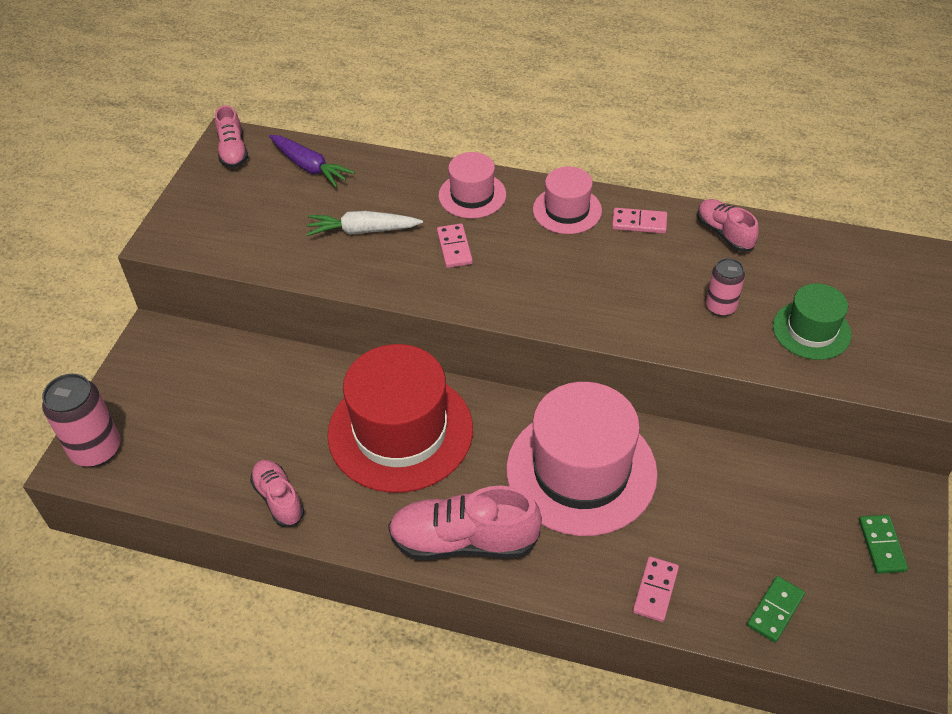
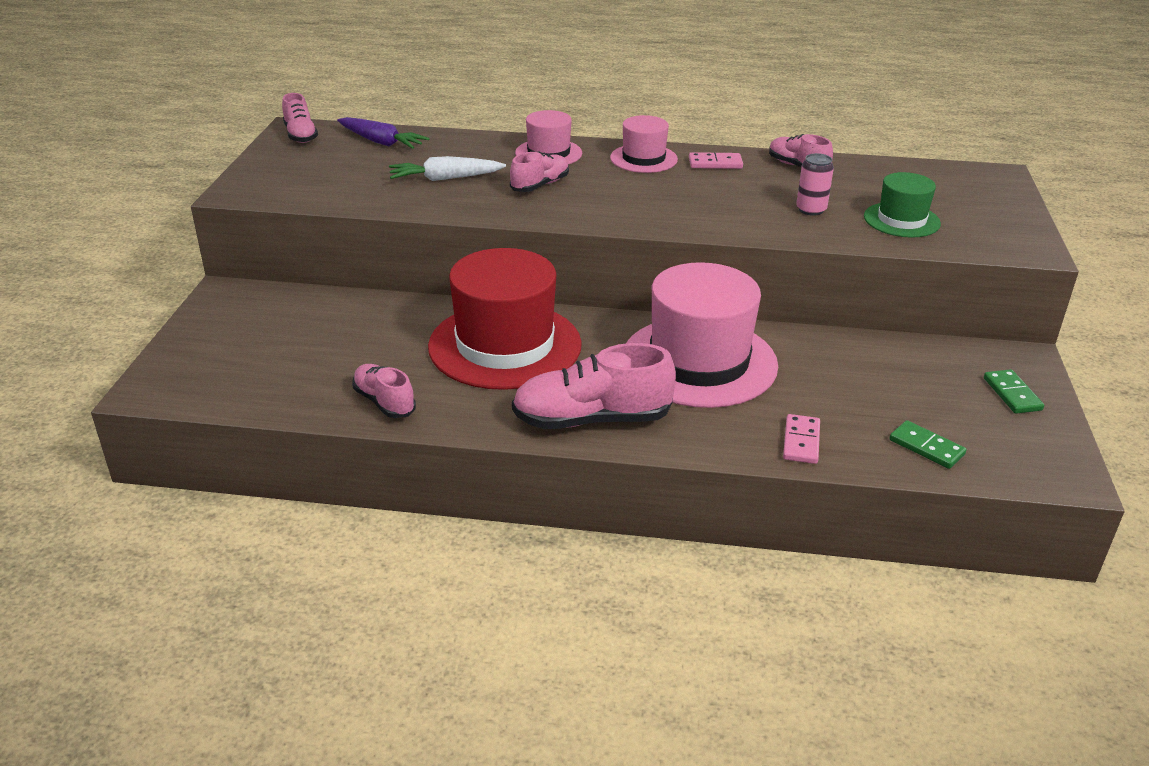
camera: 10 degrees left, 15 degrees down
(96, 449) = (173, 378): pink can -> none
(454, 248) = (540, 185): pink domino -> pink shoe
(775, 610) = (926, 447): green domino -> green domino turned 75 degrees counterclockwise

